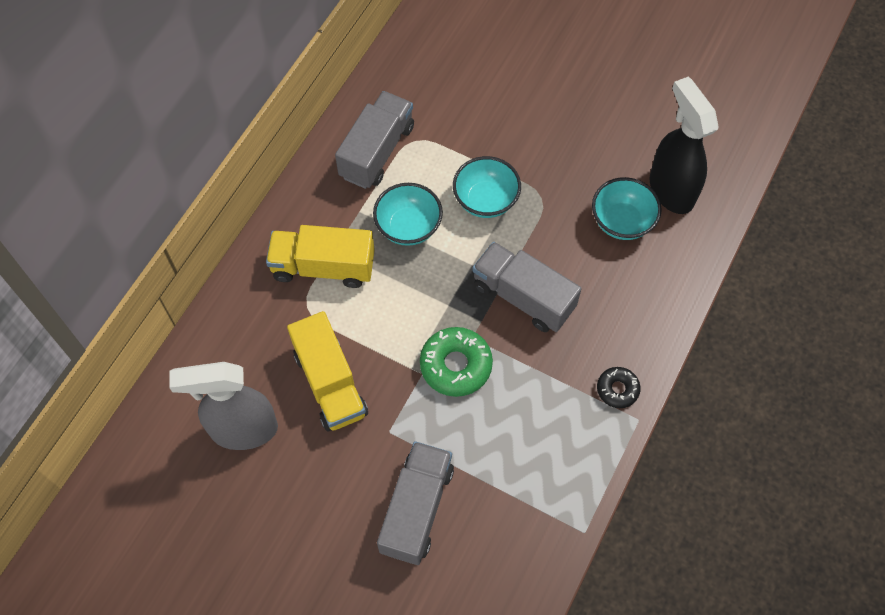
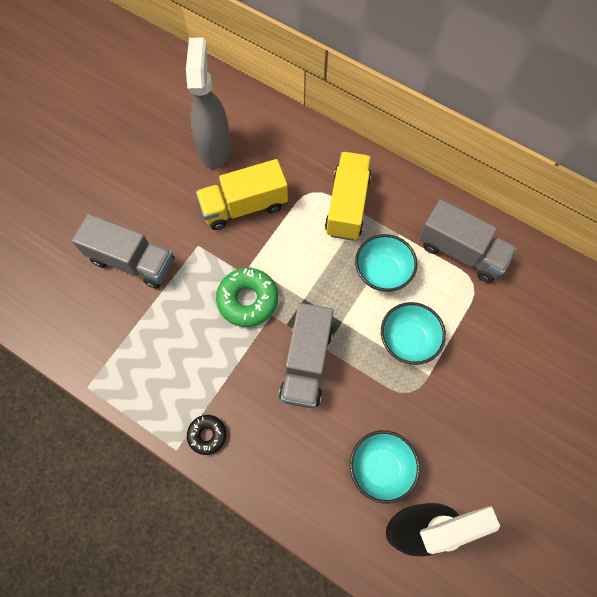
camera: 95 degrees right, 5 degrees up
(523, 297) = (306, 362): grey truck -> grey truck turned 150 degrees clockwise

